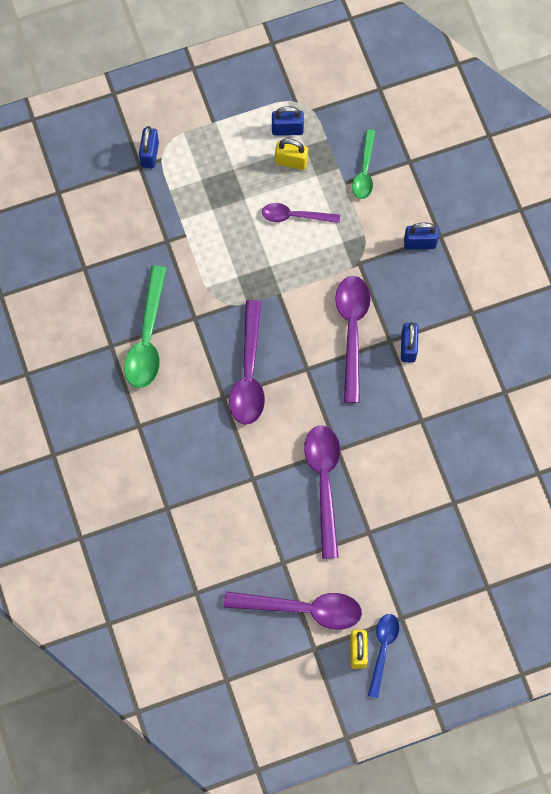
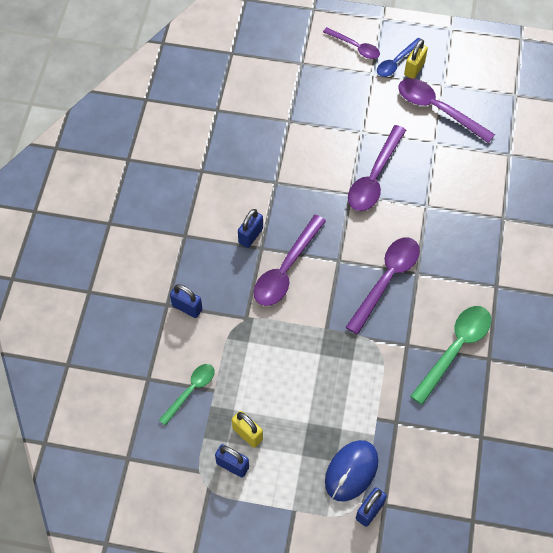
camera: 150 degrees left, 10 degrees down
(183, 178) = (351, 471): none -> blue mouse
(294, 216) = (274, 384): purple spoon -> purple spoon (355, 47)

